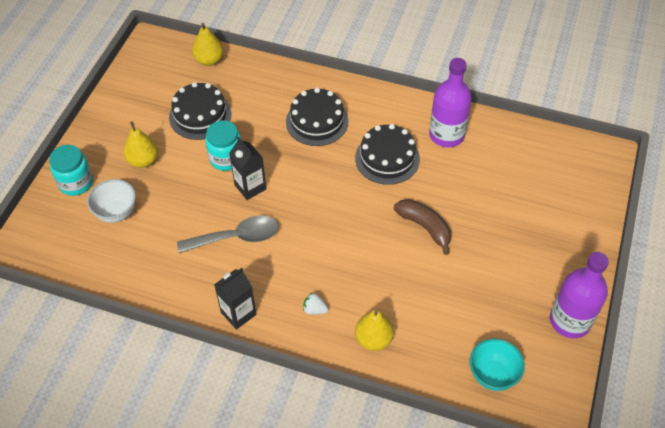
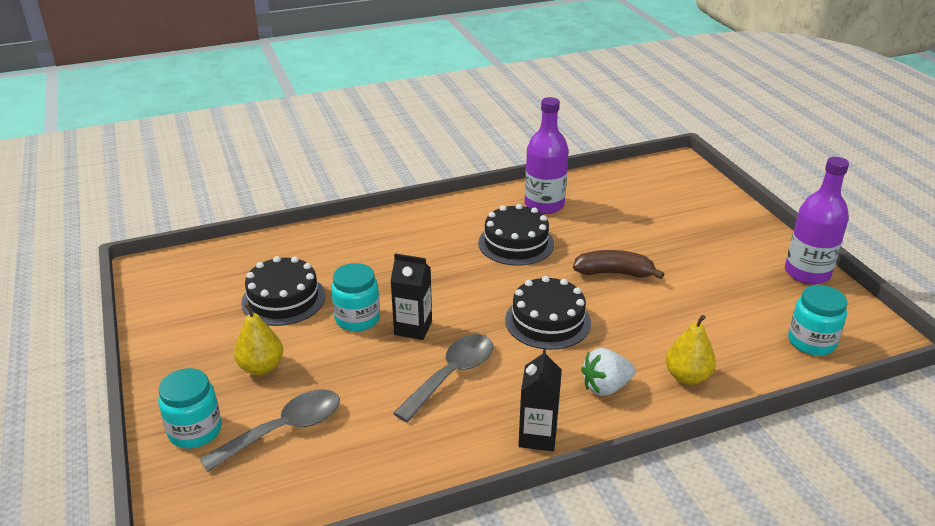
camera: 40 degrees left, 20 degrees down
(116, 213) = (284, 430): white bowl -> grey spoon
(209, 60) = (239, 253): yellow pear -> none
(314, 309) = (605, 387): white strawberry -> white strawberry, size x1.68
(317, 121) = (415, 248): black cake -> black cake (547, 321)
(492, 375) = (811, 342): turquoise bowl -> turquoise jar

